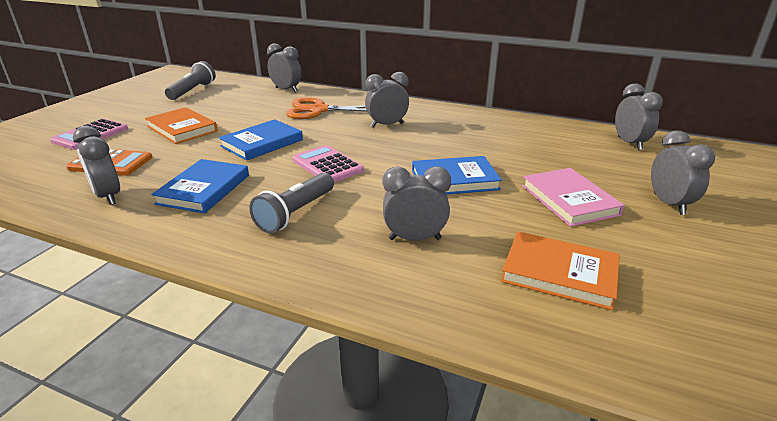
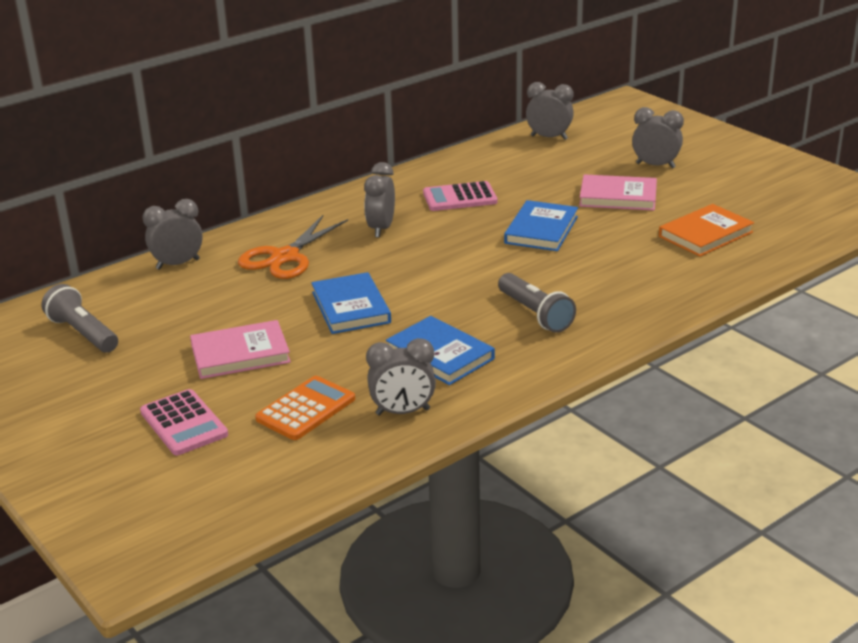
camera: 60 degrees left, 0 degrees up
(182, 129) = (240, 354): orange book -> pink book
(327, 165) = (450, 281): pink calculator -> pink calculator (460, 198)
(414, 239) = (622, 272): grey clock -> none

